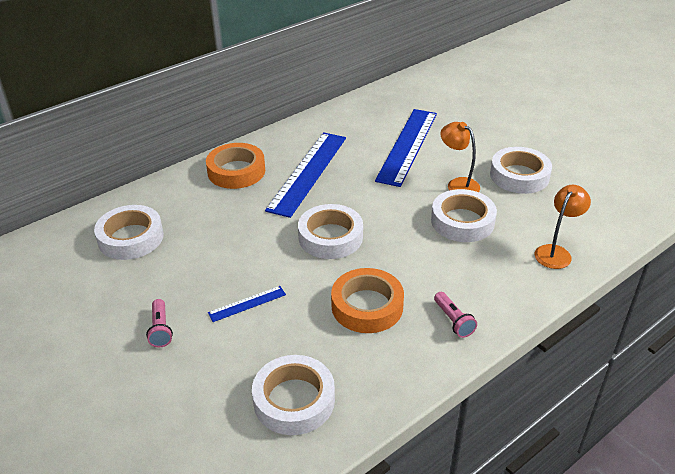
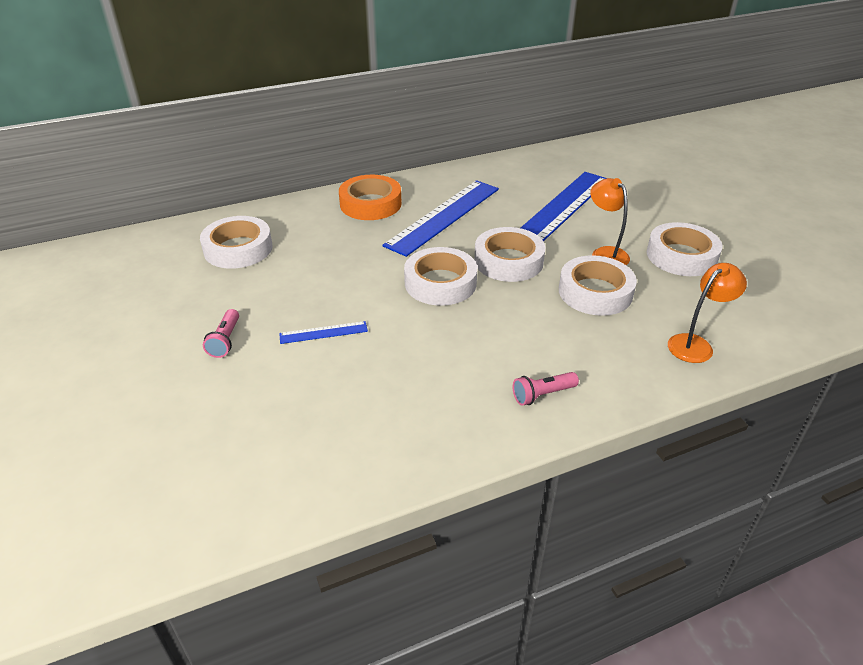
camera: 15 degrees right, 0 degrees up
(294, 400) = (328, 441): white tape -> white tape (508, 261)
(367, 306) = (450, 360): orange tape -> none
(453, 321) = (542, 395): pink flashlight -> pink flashlight turned 75 degrees clockwise

